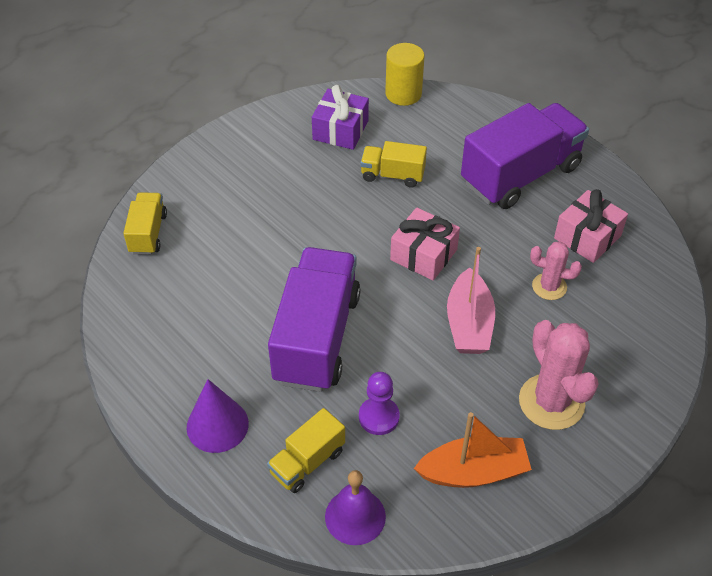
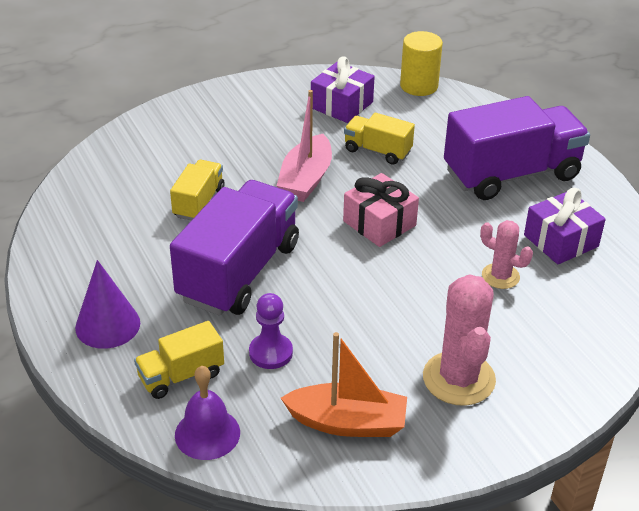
camera: 15 degrees right, 10 degrees down
(148, 233) = (116, 155): yellow truck -> yellow truck (199, 203)
(469, 324) = (400, 291): pink boat -> pink boat (306, 179)
(587, 237) = (561, 241): pink gift -> purple gift

